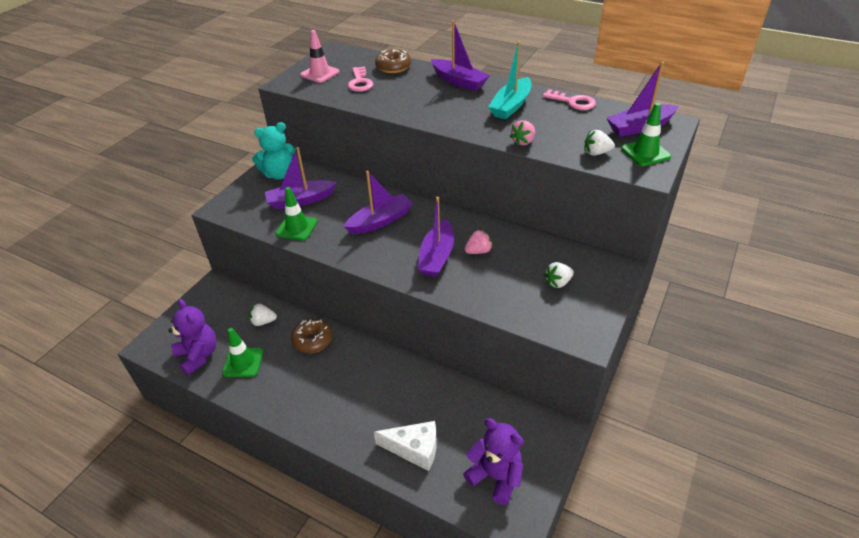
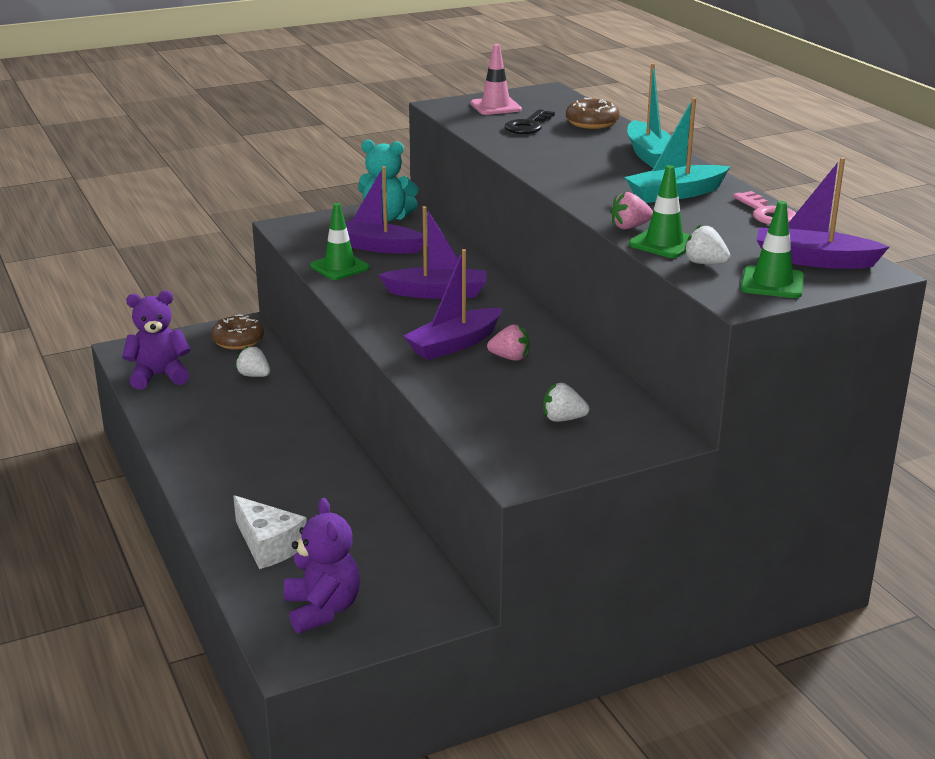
camera: 35 degrees right, 15 degrees down
(198, 355) = (159, 376): purple teddy bear -> purple teddy bear turned 105 degrees counterclockwise
(243, 362) = (193, 399): green traffic cone -> green traffic cone (664, 243)
(313, 340) = (283, 412): brown donut -> brown donut (238, 341)
(360, 82) = (528, 126): pink key -> black key
(459, 81) = (650, 156): purple boat -> turquoise boat

